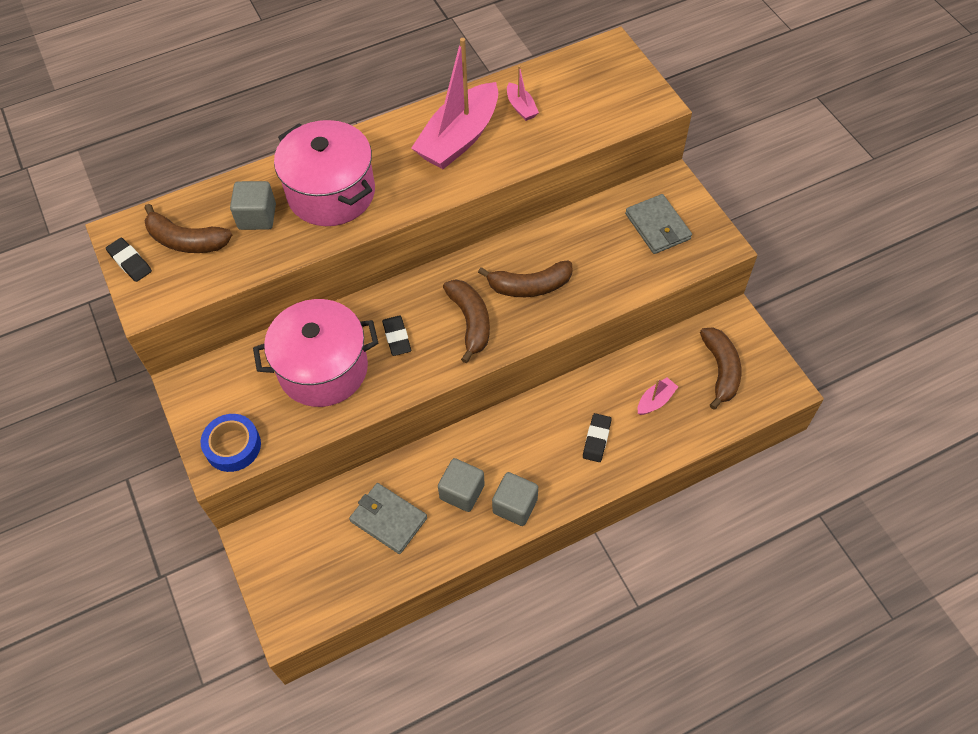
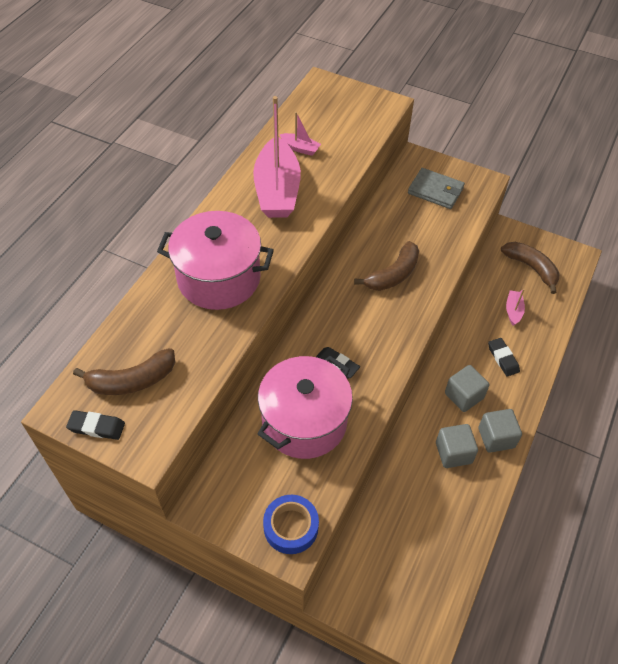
camera: 40 degrees left, 5 degrees down
(257, 217) = (175, 328): grey cube -> grey cube (464, 396)
(388, 519) = (423, 508): grey wallet -> none
(470, 322) = (377, 322): brown banana -> none

